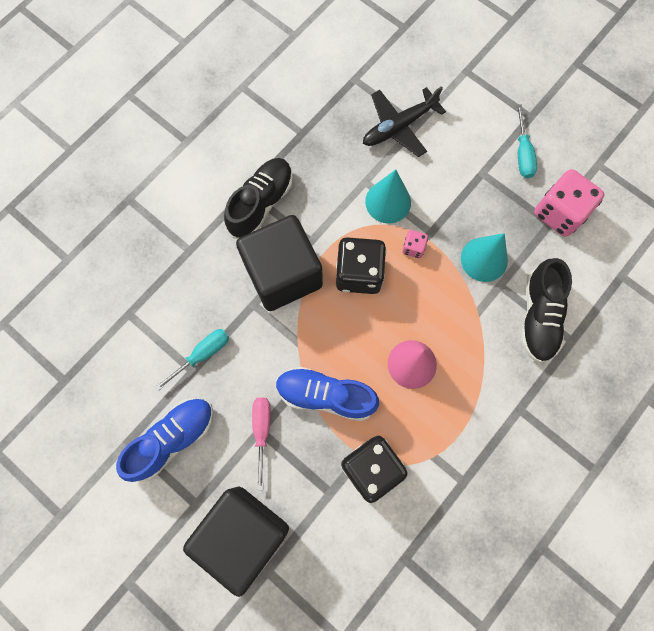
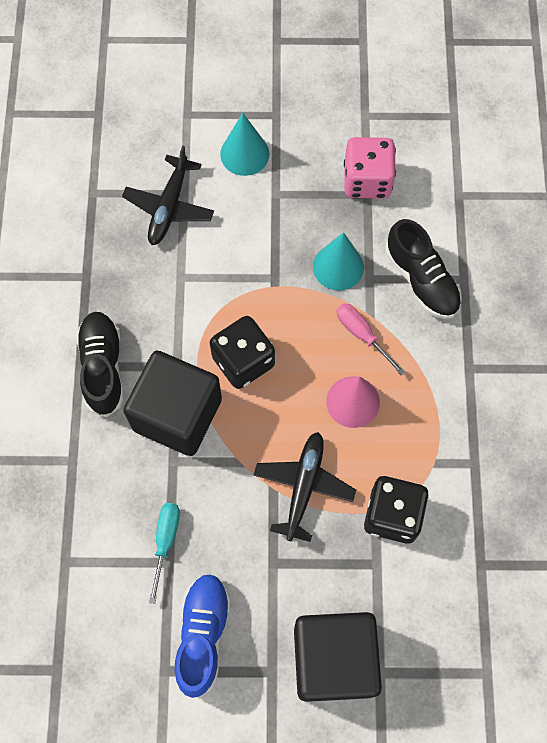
camera: 40 degrees left, 5 degrees down
(262, 431) = (275, 562): pink screwdriver -> pink screwdriver (362, 335)
(325, 395) = (303, 487): blue shoe -> black plane
(388, 202) = (215, 280): turquoise cone -> turquoise cone (244, 154)
(413, 248) = (271, 303): pink dice -> none
(522, 153) = (295, 152): turquoise screwdriver -> none

